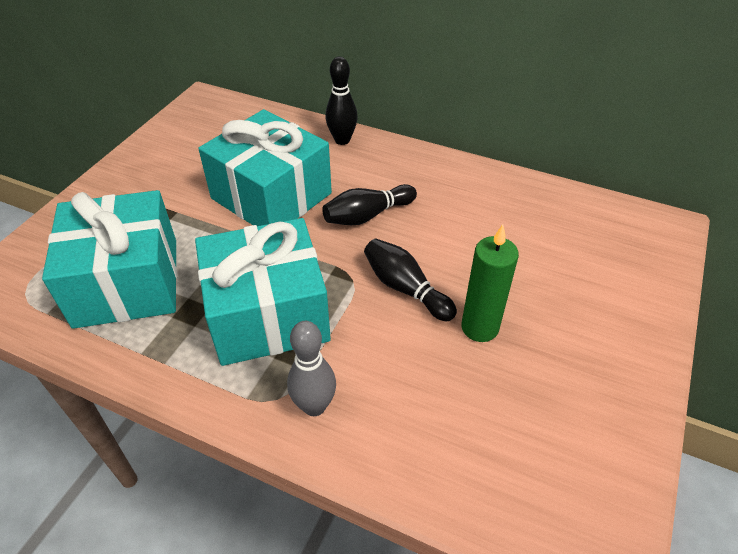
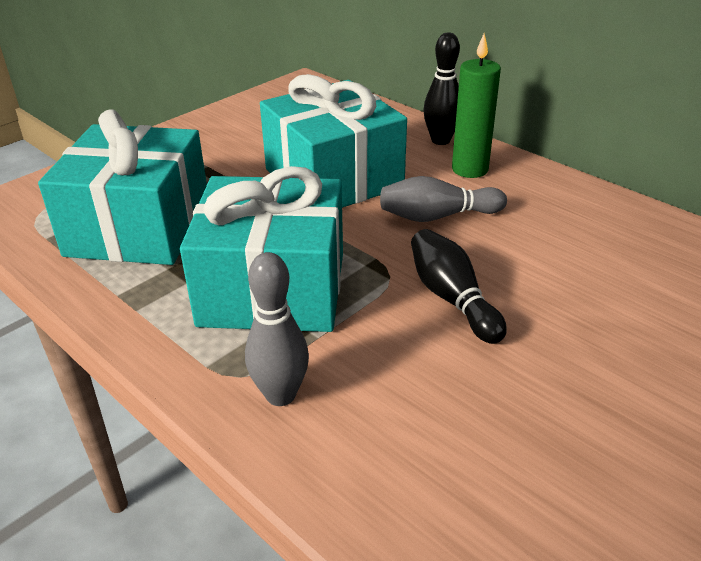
camera: 20 degrees right, 10 degrees down
(367, 215) = (437, 216): black bowling pin -> grey bowling pin
(479, 327) = (533, 362): green candle -> green candle (470, 169)

